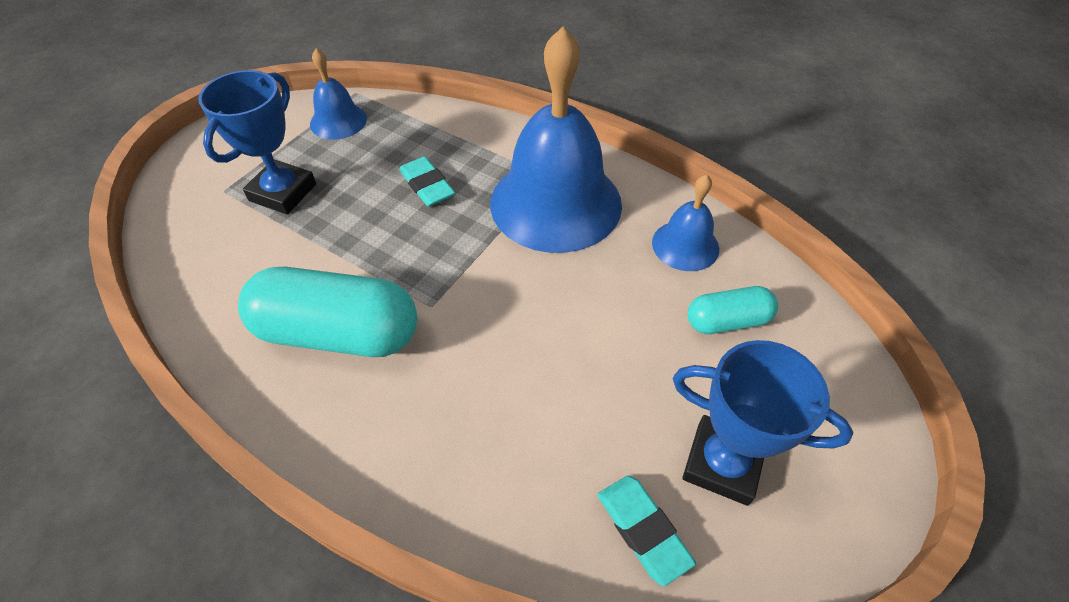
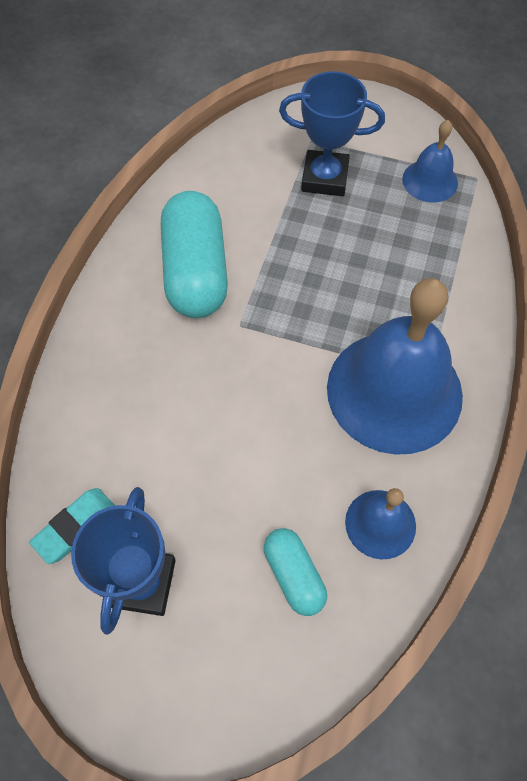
camera: 75 degrees right, 10 degrees up
(427, 186) = (374, 278): turquoise eraser -> none

